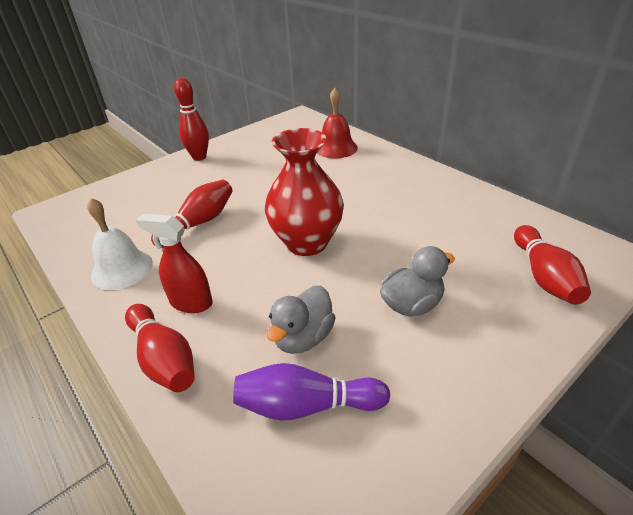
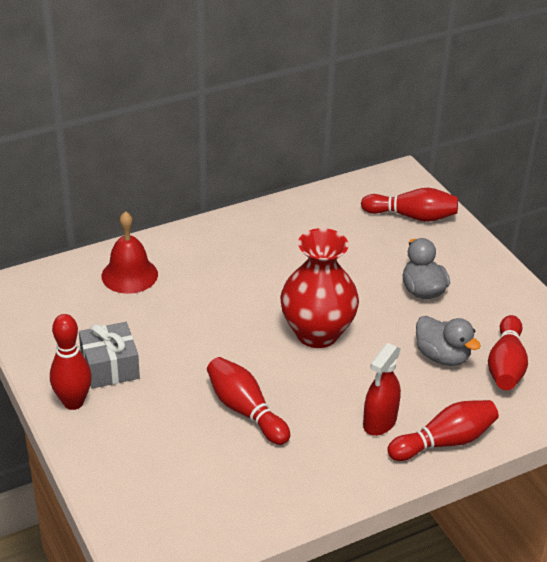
camera: 80 degrees left, 0 degrees up
(122, 269) = (308, 476): white bell -> none
(236, 161) = (110, 367): none -> grey gift
(306, 405) = (506, 365): purple bowling pin -> red bowling pin

